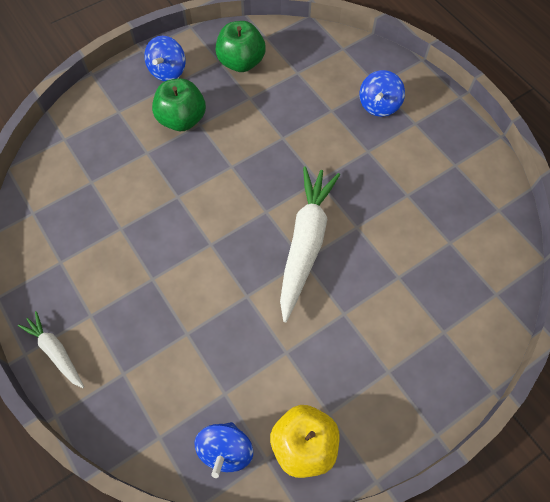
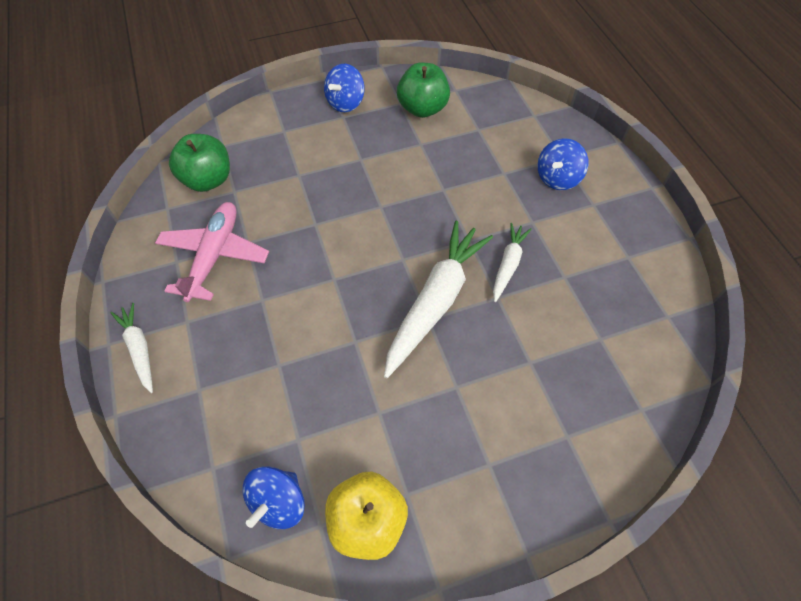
camera: 15 degrees right, 5 degrees down
(94, 248) = (214, 255): none -> pink plane
(182, 119) = (344, 151): green apple -> green apple (208, 180)
(358, 195) = (508, 265): none -> white carrot

